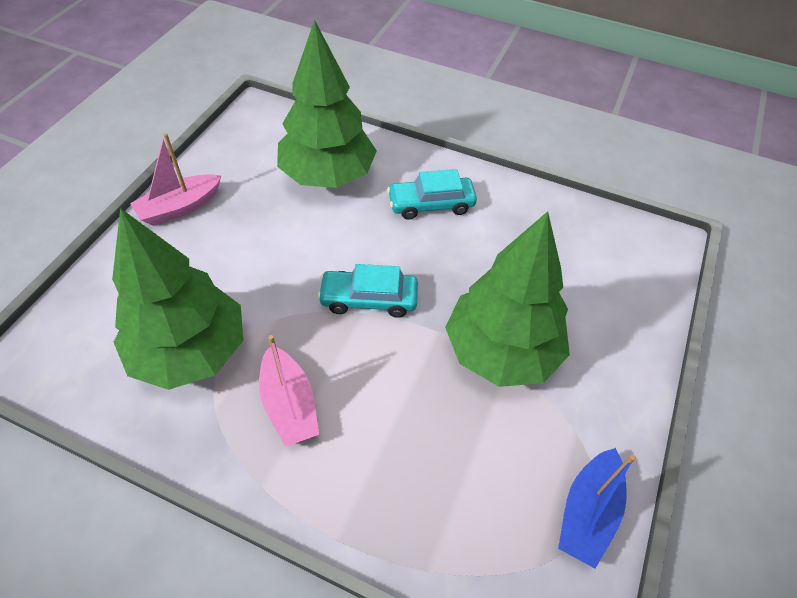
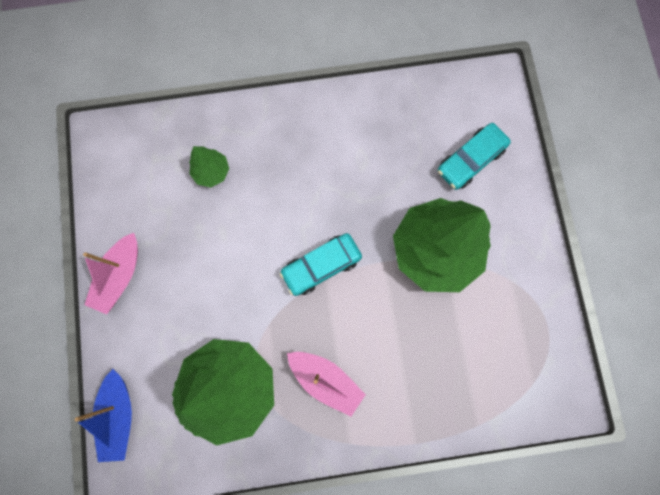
camera: 30 degrees left, 25 degrees up
(327, 176) = (212, 172): green tree -> green tree, size x0.44
(431, 204) = (310, 151): turquoise car -> turquoise car (470, 160)
(588, 513) = (545, 331): blue boat -> blue boat (119, 415)

